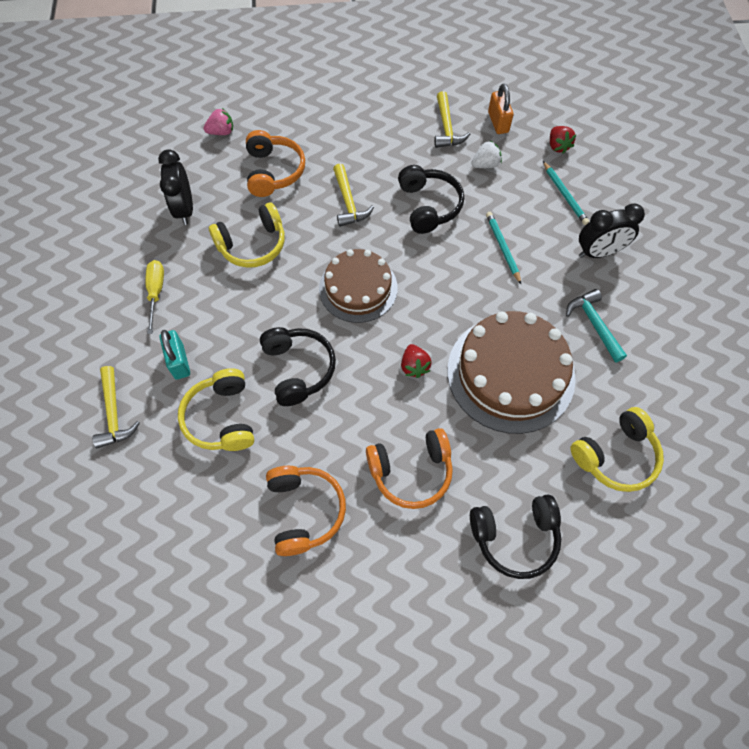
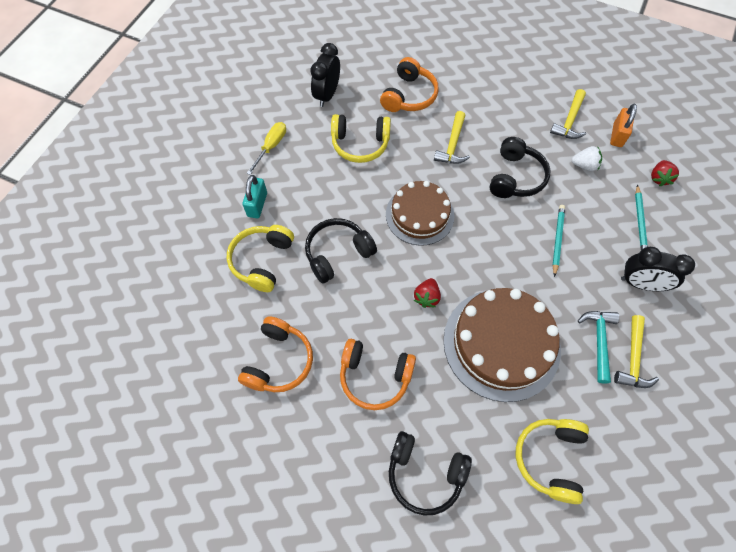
camera: 30 degrees right, 0 degrees up
(114, 413) = (193, 219): yellow hammer -> yellow hammer (633, 358)
(221, 132) = (388, 49): pink strawberry -> none
(298, 369) = (338, 253): black headphones -> black headphones turned 135 degrees counterclockwise
(615, 456) = (550, 458): yellow headphones -> yellow headphones turned 105 degrees clockwise

